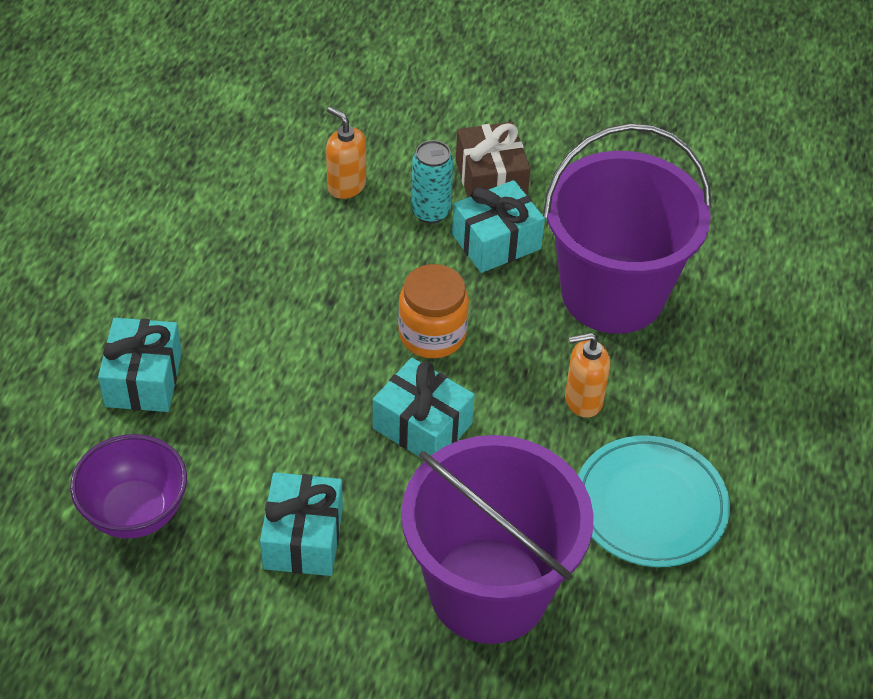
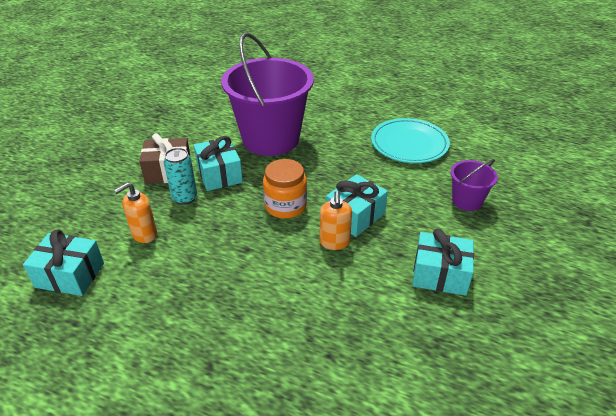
camera: 80 degrees left, 10 degrees down
(135, 512) = (425, 368): purple bowl -> none
(143, 379) = (299, 360): turquoise gift -> turquoise gift (70, 275)
(489, 590) = (467, 201): purple bucket -> purple bucket, size x0.45
(583, 400) = (342, 156): orange soap dispenser -> orange soap dispenser (334, 242)

